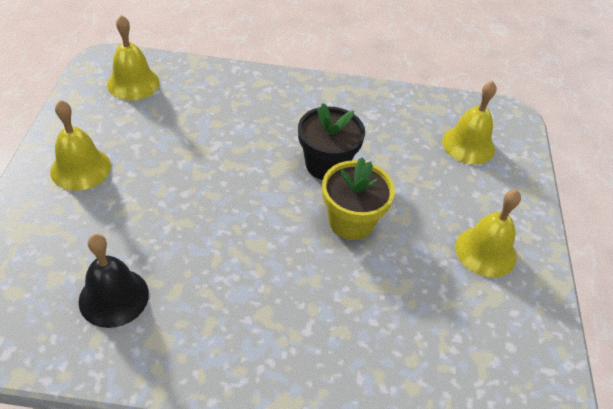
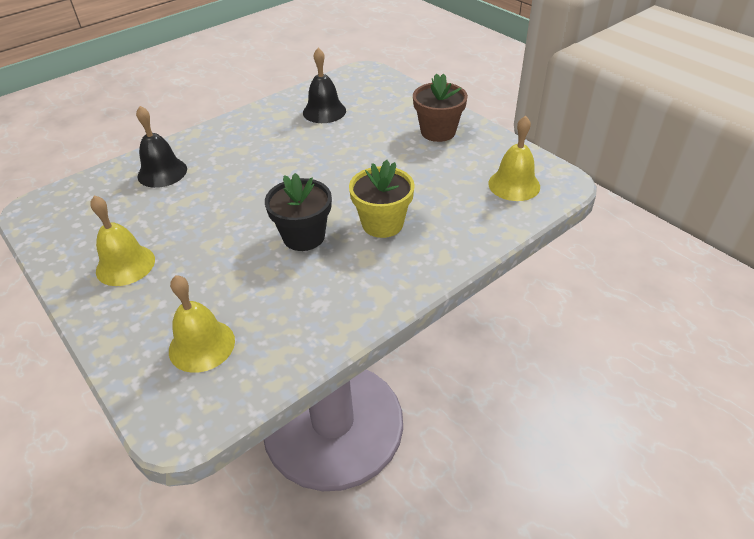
camera: 140 degrees right, 5 degrees down
(80, 168) = (438, 132): yellow bell -> brown flower pot
(351, 221) = (243, 216): yellow flower pot -> yellow flower pot (382, 224)
(376, 354) = (162, 172): none -> black bell

